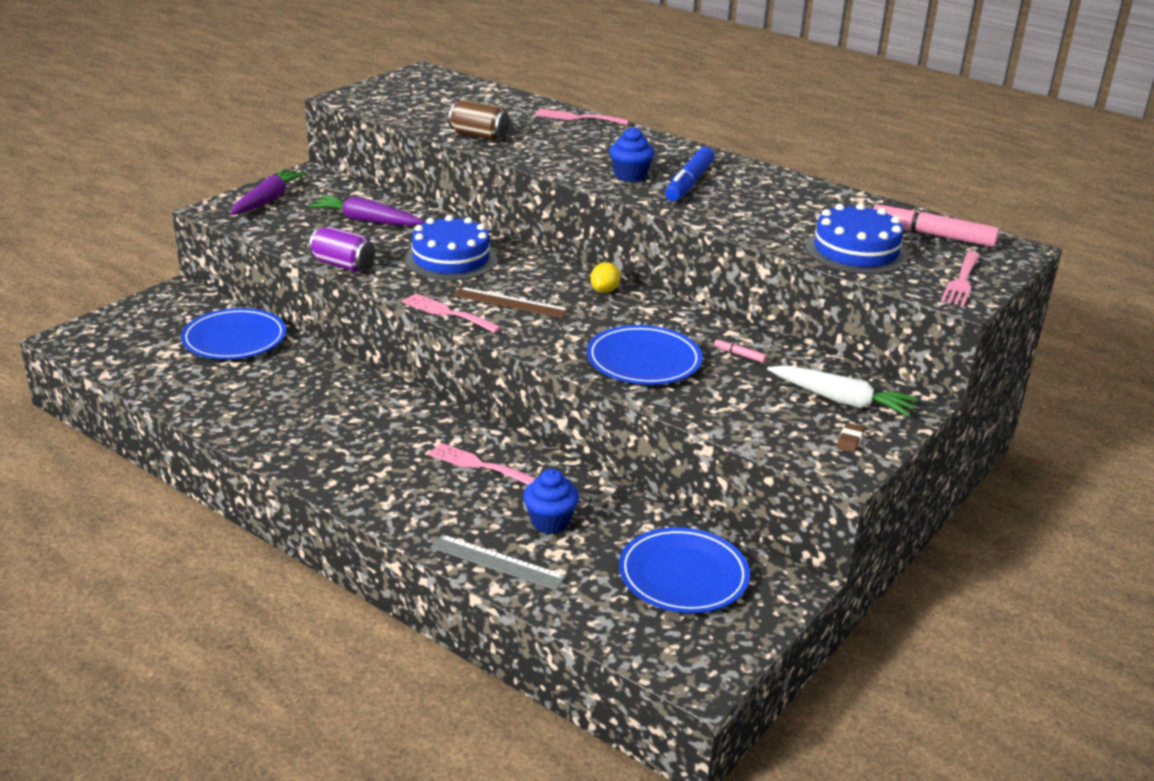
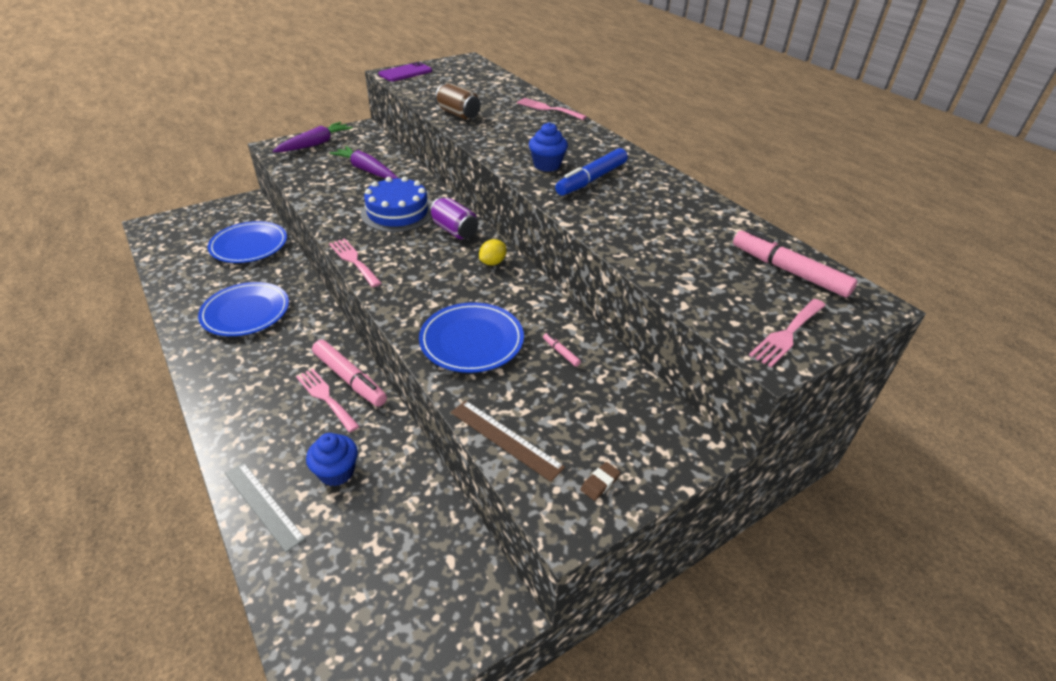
camera: 20 degrees right, 10 degrees up
(343, 265) = (317, 204): purple can -> purple can (454, 230)
(362, 95) = (405, 72): none -> purple phone
(491, 444) = (350, 379): none -> pink marker
(511, 302) = (410, 260): brown ruler -> brown ruler (505, 439)
(683, 575) = (404, 569): blue plate -> blue plate (246, 312)
(842, 400) = (623, 429): white carrot -> none
(856, 251) = (696, 276): blue cake -> none

